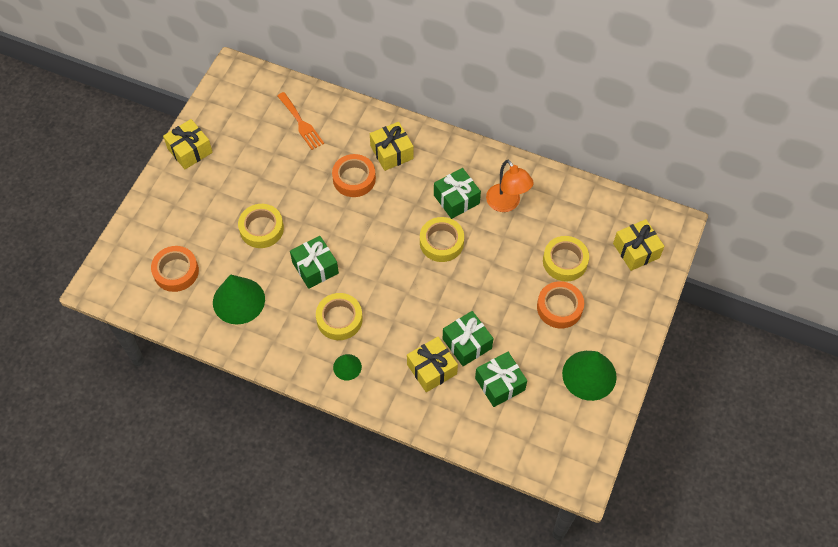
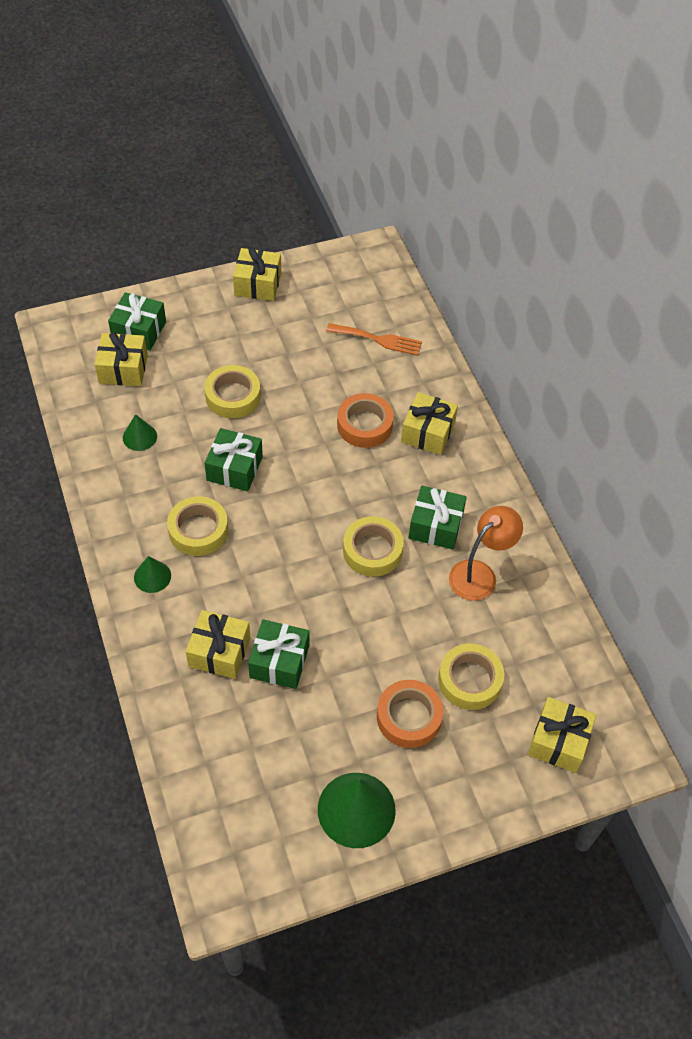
camera: 45 degrees right, 5 degrees down
(176, 271) = (123, 369): orange tape -> yellow gift
(238, 300) = (139, 437): green cone -> green cone, size x0.53
(301, 123) = (378, 339): orange fork -> orange fork turned 90 degrees counterclockwise
(500, 384) = (262, 728): green gift -> green gift (139, 331)
(507, 204) = (480, 574): orange lamp -> orange lamp turned 150 degrees counterclockwise

